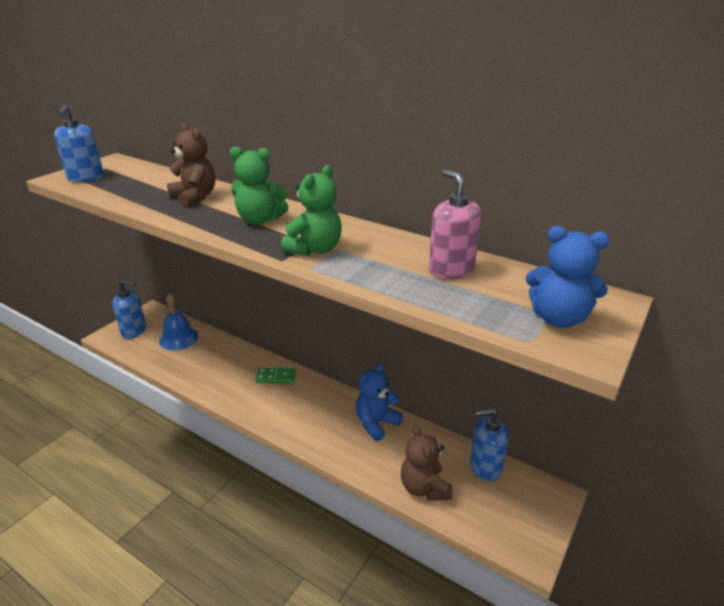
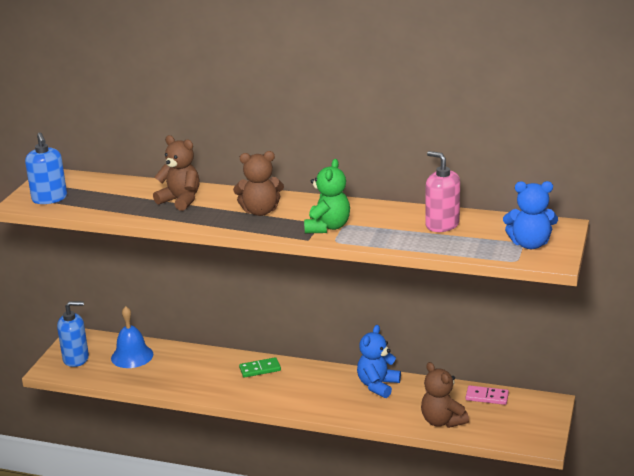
camera: 15 degrees left, 5 degrees down
(259, 220) = (260, 211): green teddy bear -> brown teddy bear
(485, 467) = (487, 397): blue soap dispenser -> pink domino

